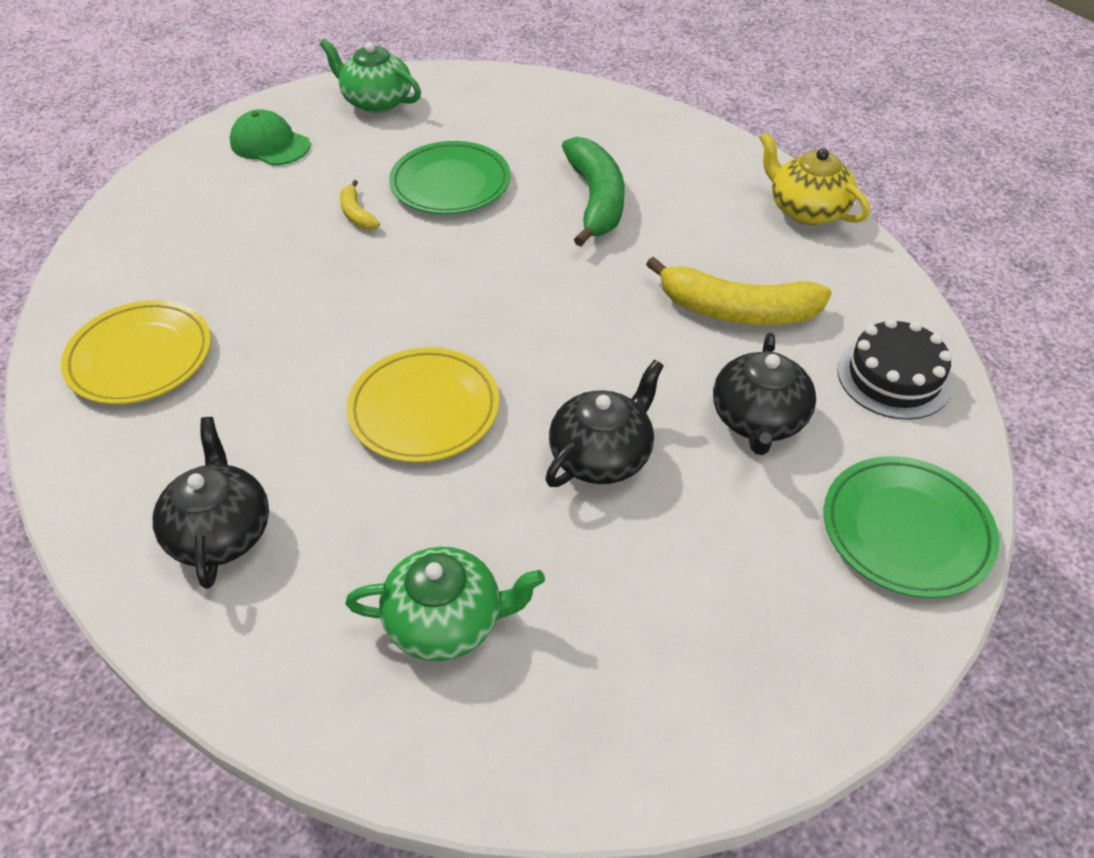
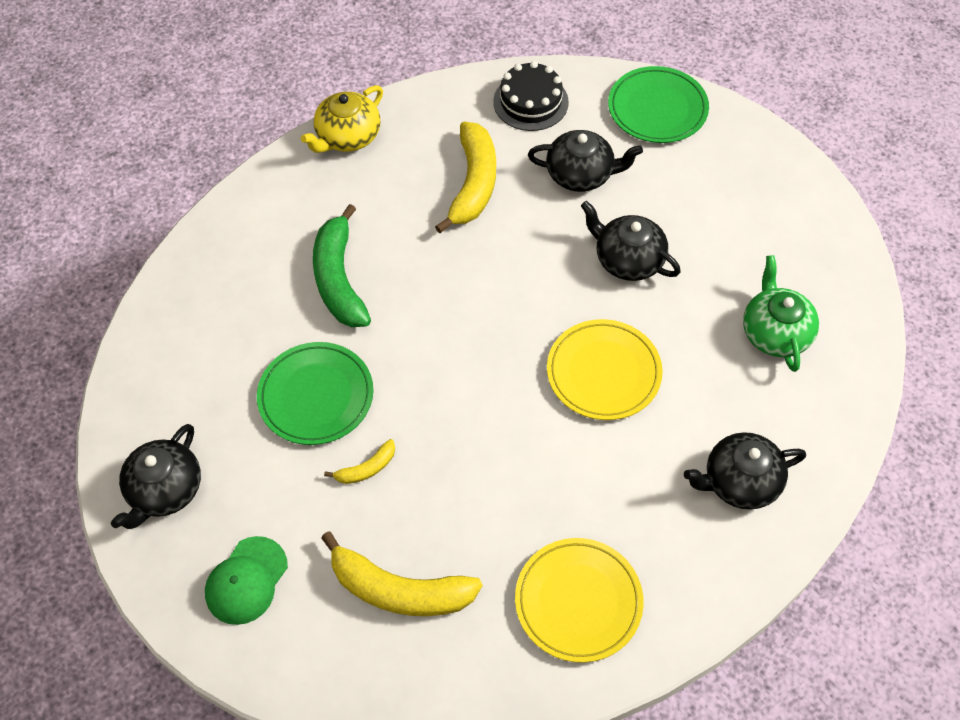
camera: 95 degrees left, 10 degrees up
(217, 231) = (399, 590): none -> yellow banana
(376, 101) = (165, 490): green teapot -> black teapot
(596, 200) = (339, 279): green banana -> green banana turned 90 degrees counterclockwise

